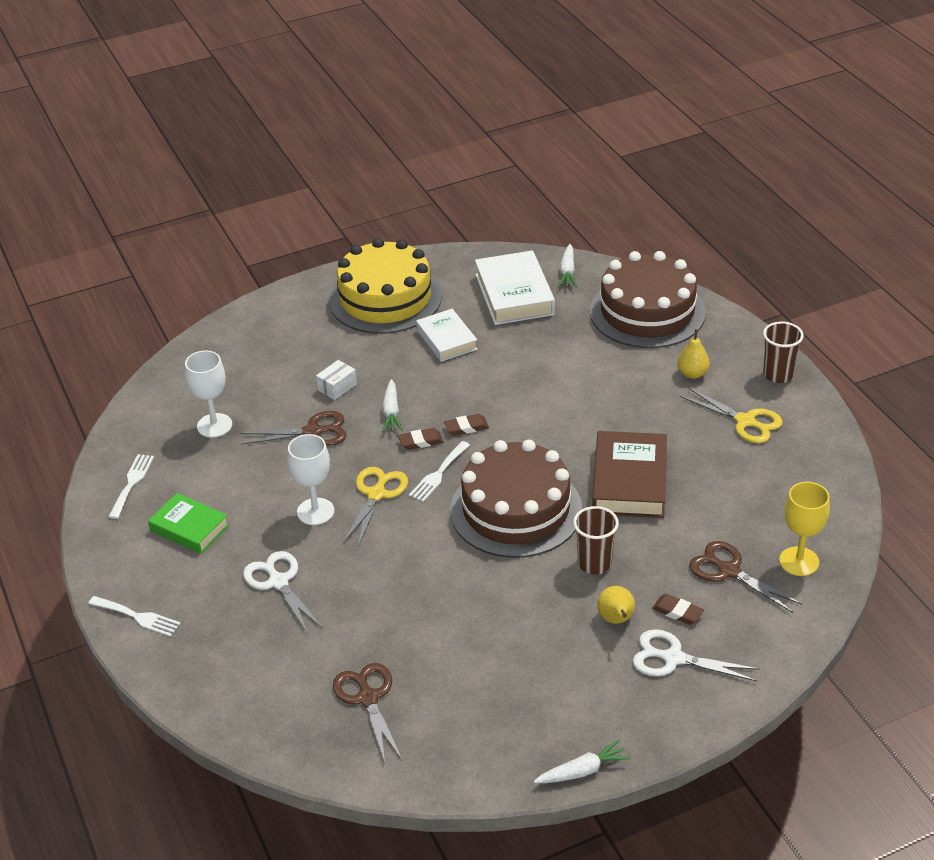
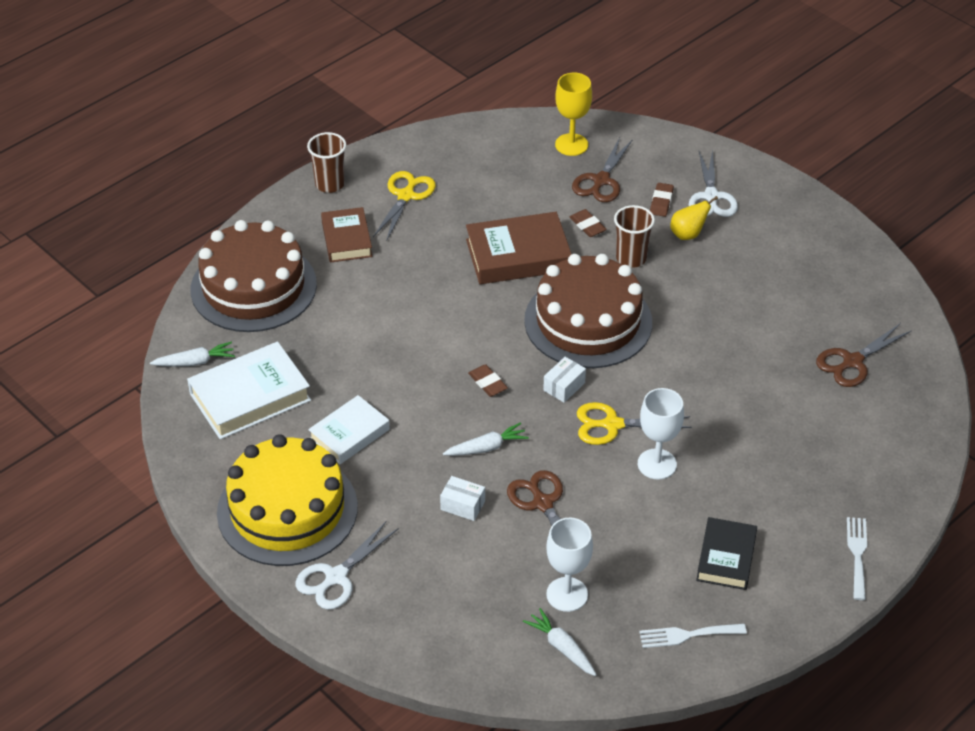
camera: 110 degrees left, 5 degrees up
(189, 528) = (726, 558): green book -> black book
(278, 582) = (760, 462): white scissors -> white scissors (336, 577)
(421, 441) = (522, 412): brown eraser -> brown eraser (587, 225)
(438, 474) = (564, 386): white fork -> white box
(582, 771) = (846, 225): white carrot -> white carrot (562, 647)
(692, 374) = (347, 239): yellow pear -> brown book

